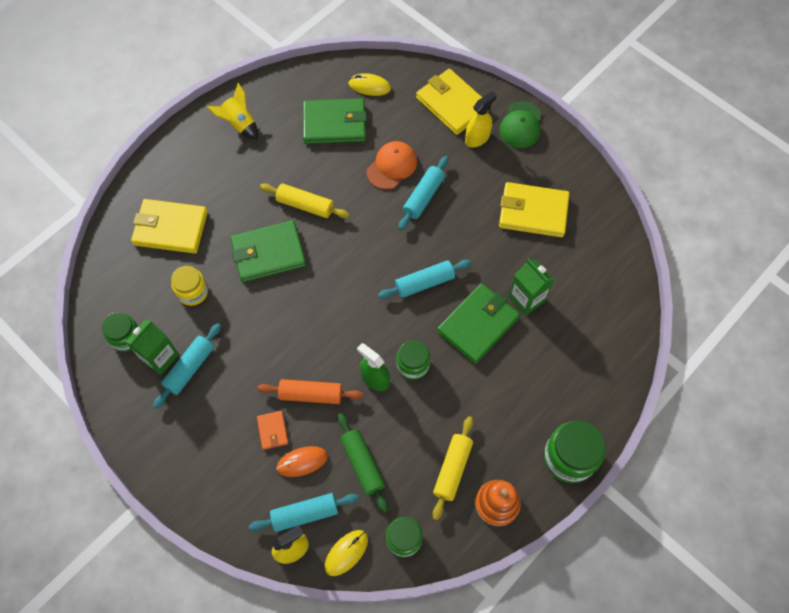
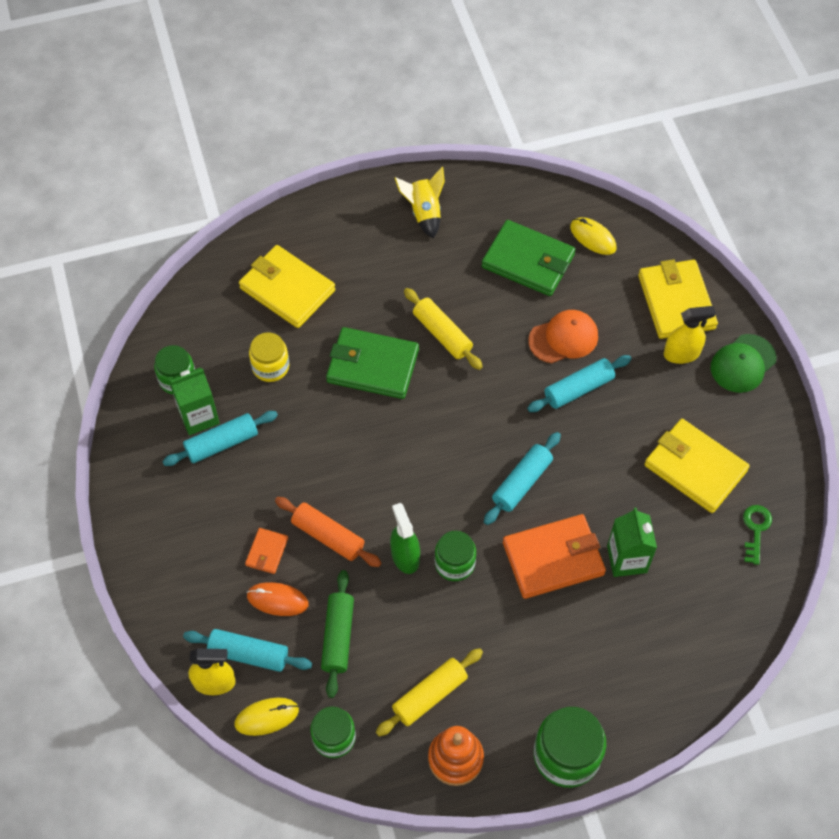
camera: 30 degrees right, 5 degrees down
(424, 283) = (521, 483): turquoise rolling pin -> turquoise rolling pin turned 60 degrees counterclockwise
(478, 324) = (553, 558): green wallet -> orange wallet
(596, 233) = (756, 530): none -> green key

